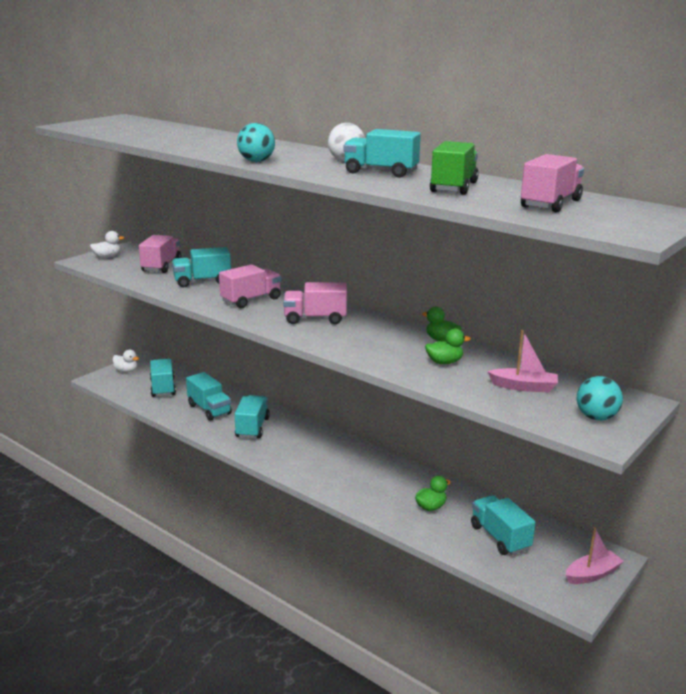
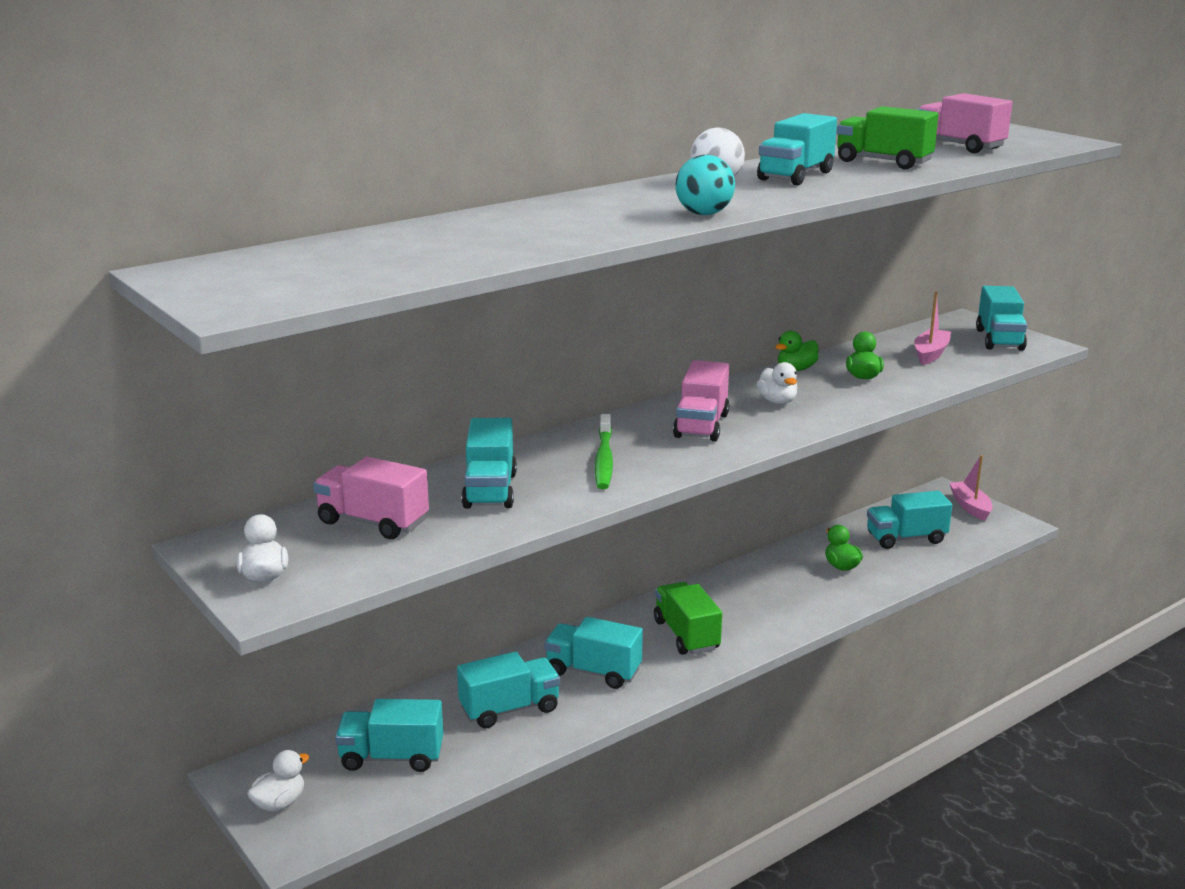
camera: 75 degrees left, 0 degrees up
(251, 300) = (604, 459): pink truck -> green toothbrush
(304, 452) = (686, 635): none -> green truck
(371, 337) = (777, 401): none -> white duck
(596, 417) = (999, 340): turquoise ball -> turquoise truck

